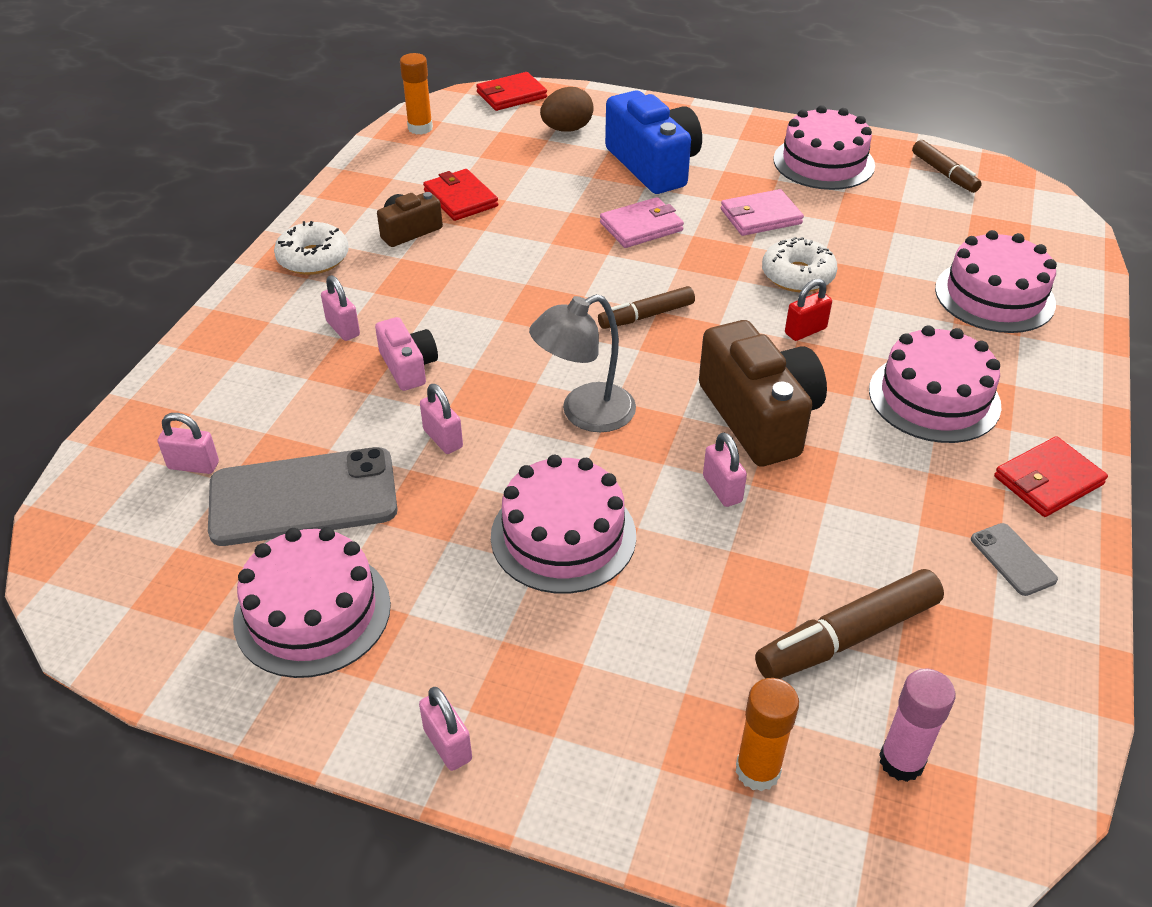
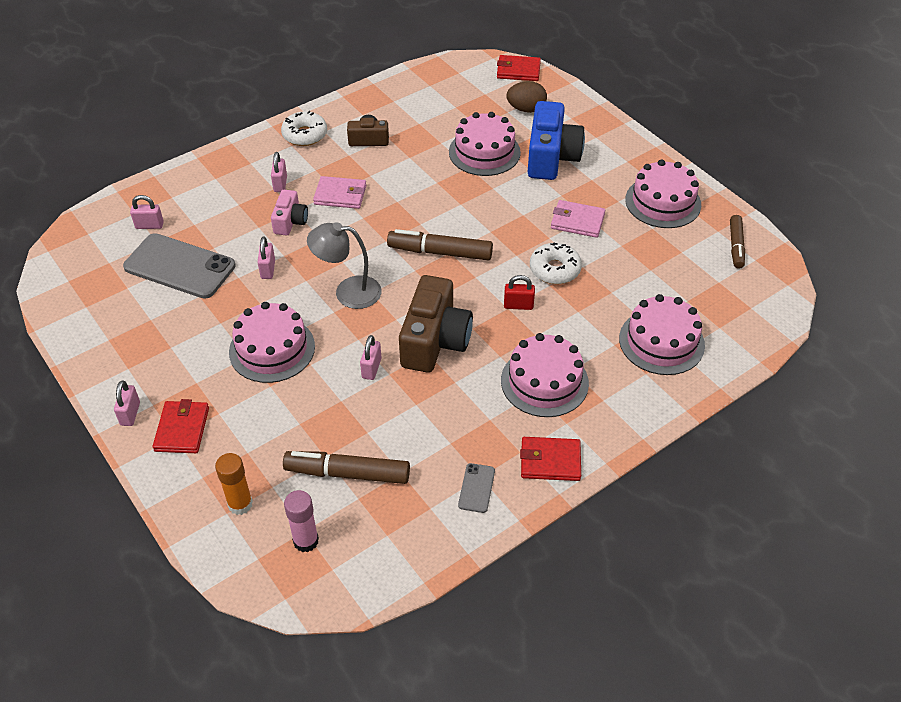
camera: 35 degrees right, 5 degrees up
(193, 465) = (149, 225): pink padlock -> pink padlock turned 45 degrees counterclockwise
(312, 612) = (133, 324): pink cake -> pink cake (484, 152)
(420, 128) = (441, 73): orange glue stick -> none
(460, 198) = (416, 131): red wallet -> red wallet (182, 429)
(641, 227) = (498, 195): pink wallet -> pink wallet (340, 195)
(646, 316) = (440, 252): brown marker -> brown marker, size x1.55

